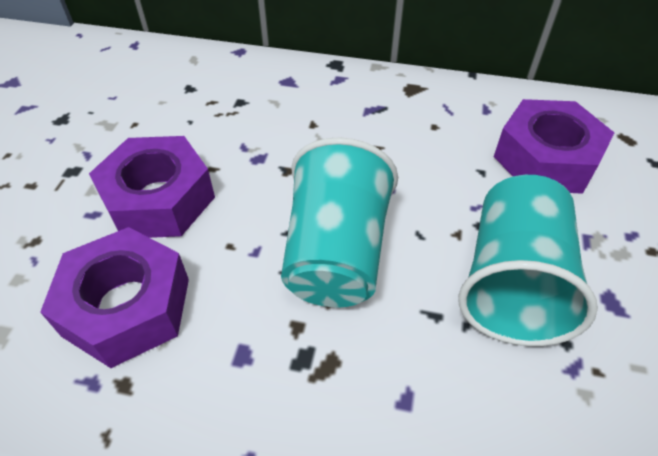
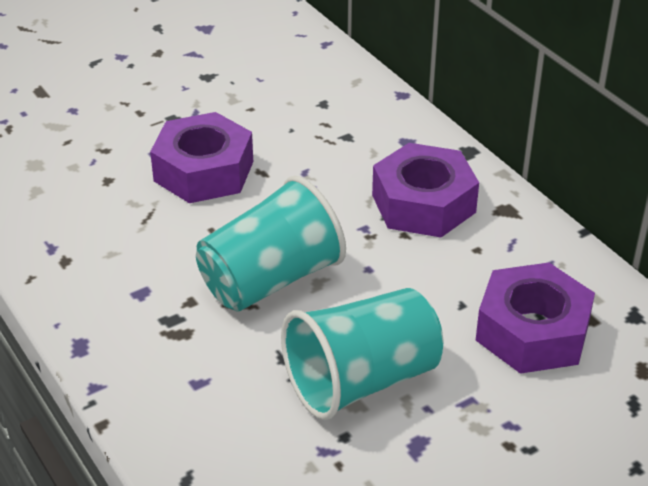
camera: 45 degrees right, 10 degrees down
(127, 306) = (111, 222): purple nut -> purple nut (423, 203)

